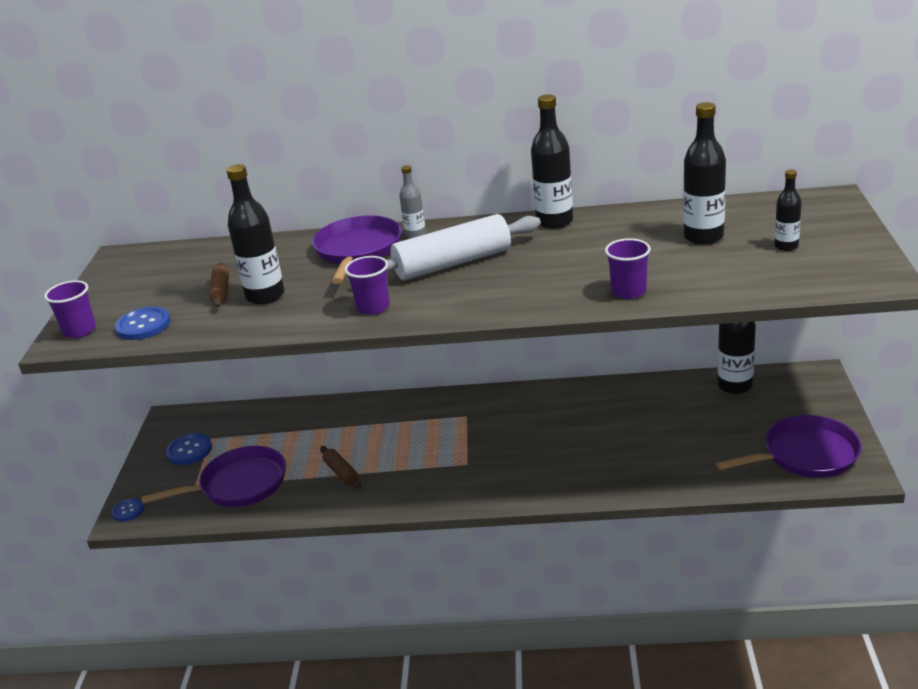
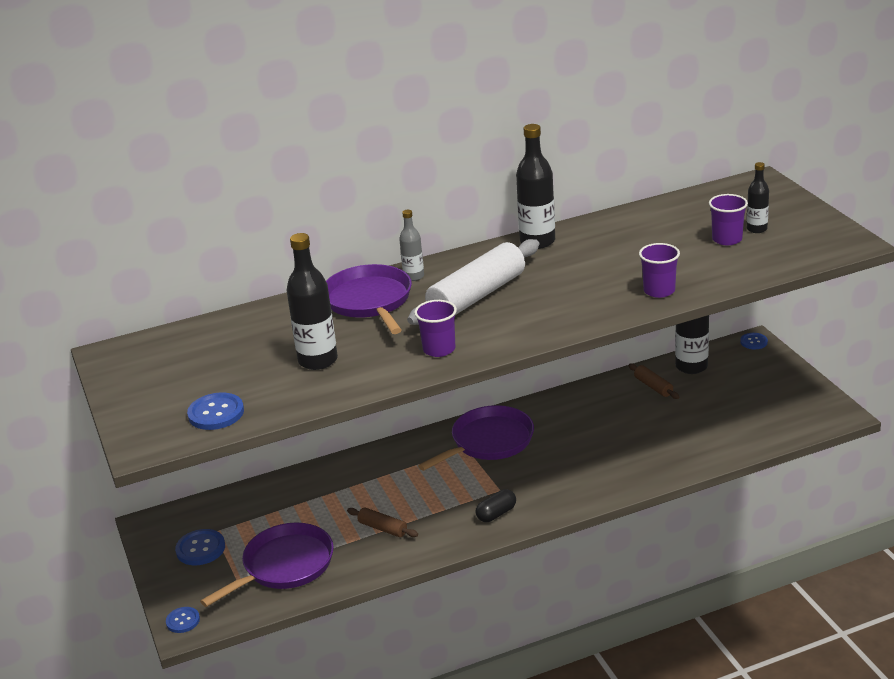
camera: 25 degrees left, 0 degrees up
(79, 331) = (149, 433): purple cup -> purple cup (727, 239)
(221, 291) = (265, 366): brown rolling pin -> brown rolling pin (653, 386)
(447, 486) = (496, 514): none -> black capsule
(703, 237) = (682, 232): black bottle -> none
(806, 455) = (787, 410): purple pan -> purple pan (489, 441)
(817, 374) = (753, 342): none -> blue button

